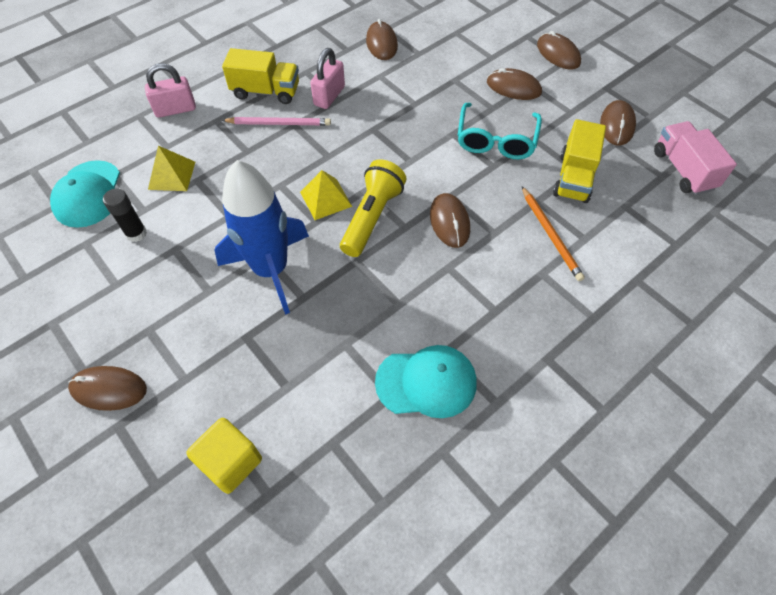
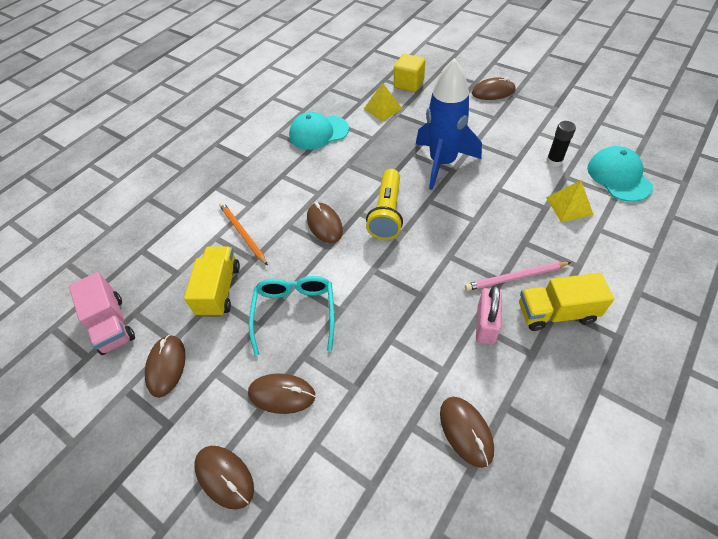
camera: 170 degrees right, 5 degrees down
(175, 109) = (627, 267): pink padlock -> none
(325, 199) = (431, 218): yellow pyramid -> yellow pyramid (383, 108)

